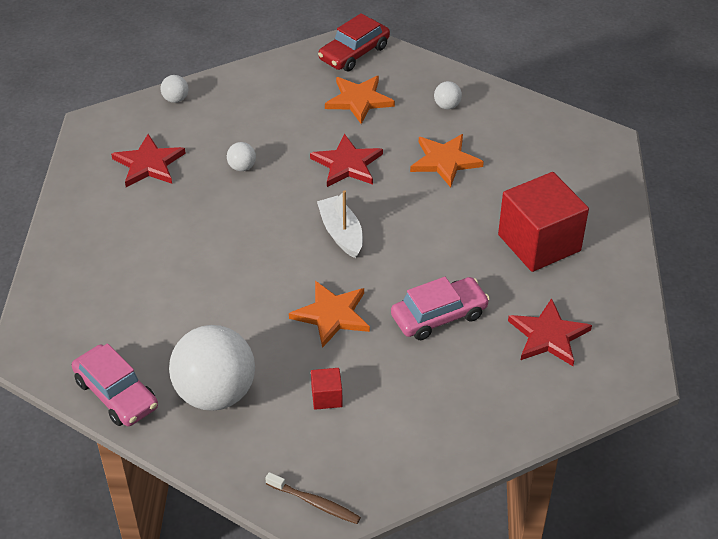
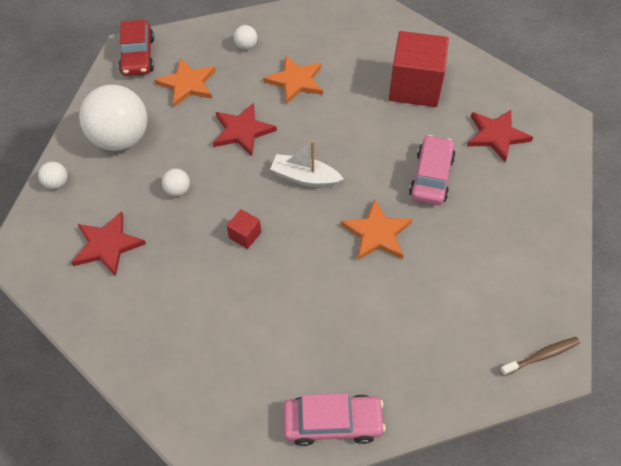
camera: 50 degrees left, 10 degrees up
(215, 393) = (389, 353): white ball -> white ball (121, 139)
(326, 397) = (450, 286): red cube -> red cube (245, 235)

